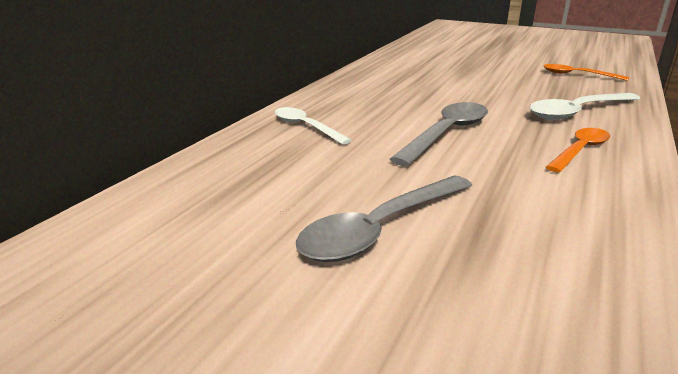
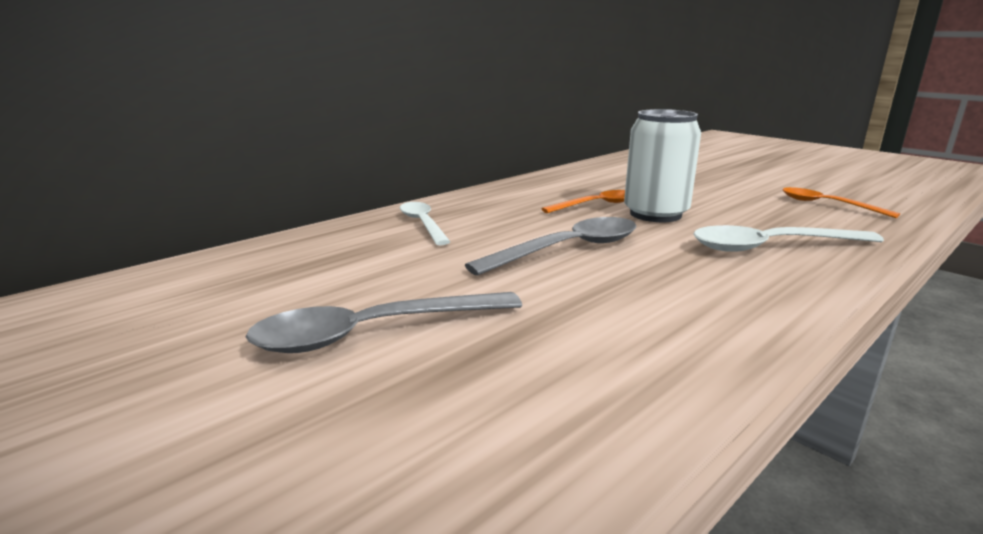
camera: 20 degrees right, 5 degrees down
(475, 96) = (655, 214): none -> white can
(580, 151) = (718, 291): orange spoon -> orange spoon (596, 205)

